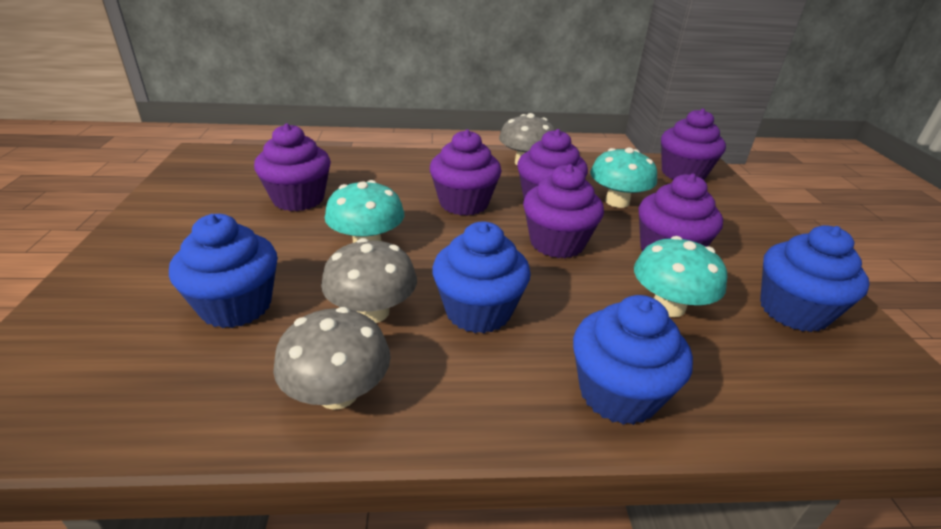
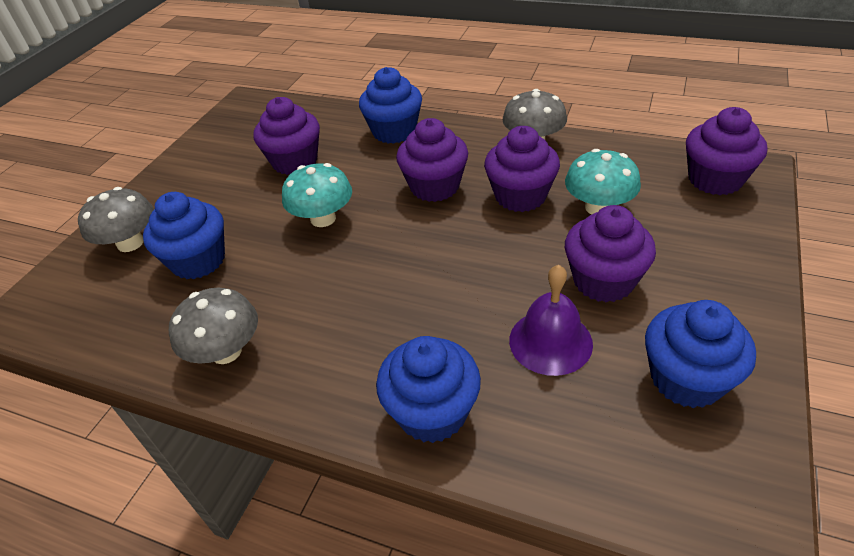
camera: 30 degrees right, 10 degrees up
(372, 312) = (288, 287): grey mushroom -> grey mushroom (130, 243)
(478, 311) = (370, 306): blue cupcake -> blue cupcake (394, 131)
(557, 243) = (493, 248): purple cupcake -> none
(668, 306) = (550, 341): turquoise mushroom -> purple bell

